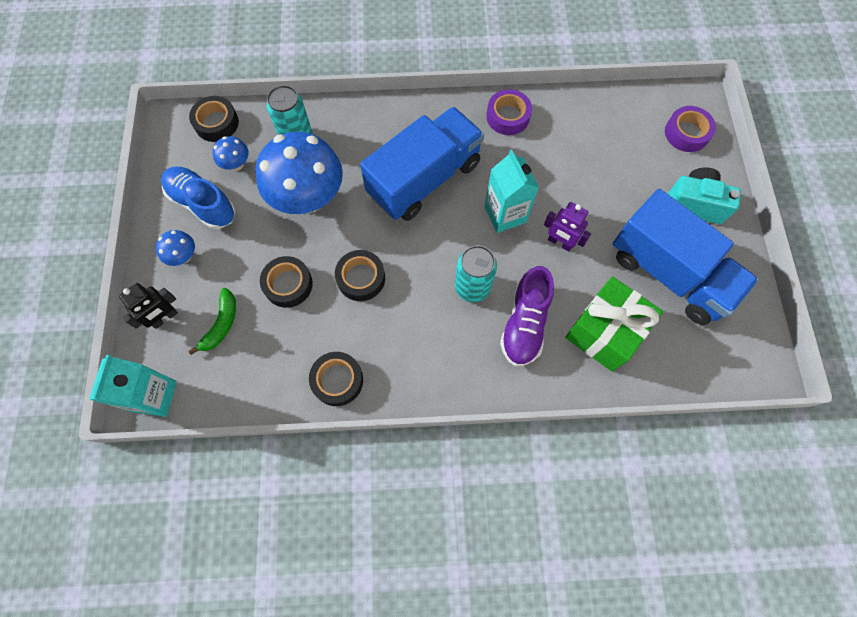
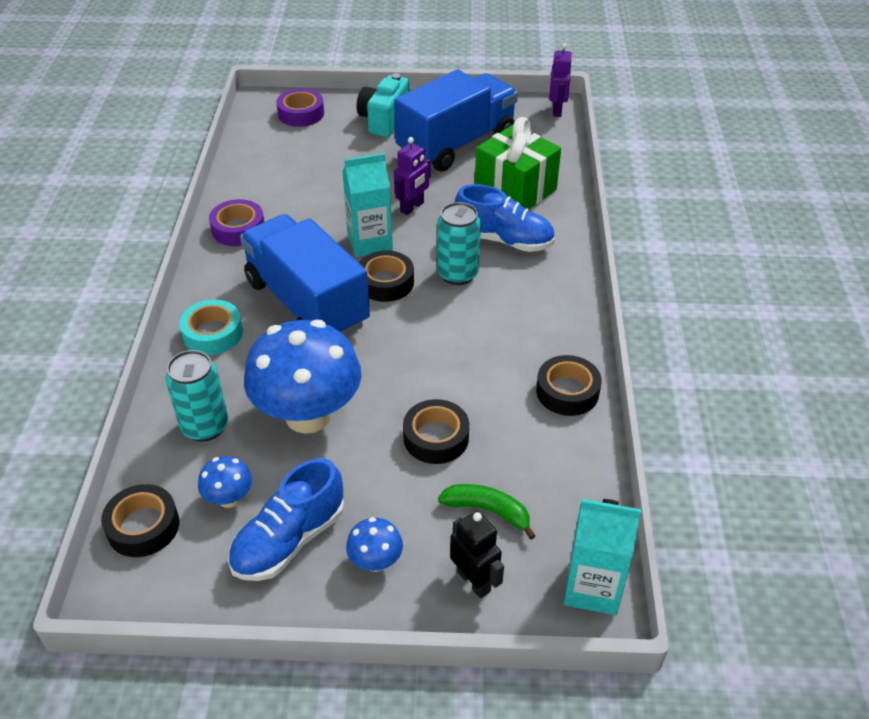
camera: 85 degrees left, 25 degrees down
(361, 278) = (435, 366): black tape -> black tape (386, 282)
(386, 124) = (213, 333): none -> turquoise tape
(524, 324) = (503, 240): purple shoe -> blue shoe
(760, 373) = (557, 110): none -> purple robot

